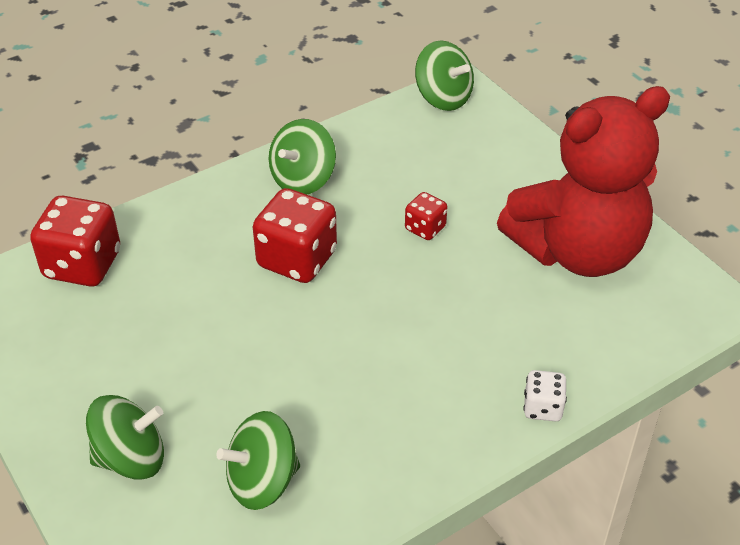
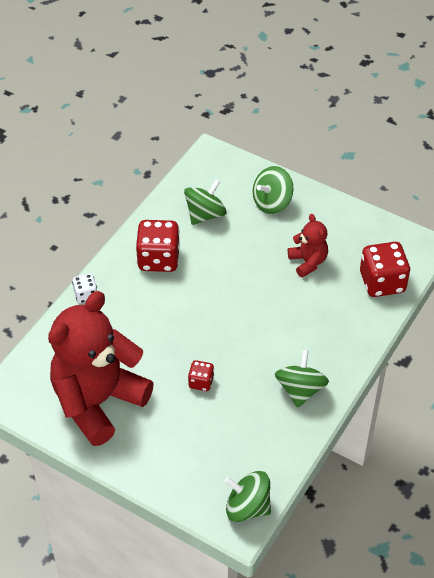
camera: 155 degrees right, 5 degrees up
(159, 332) = (308, 262): none -> red teddy bear
(297, 259) = (265, 331): red dice -> red dice (159, 259)

